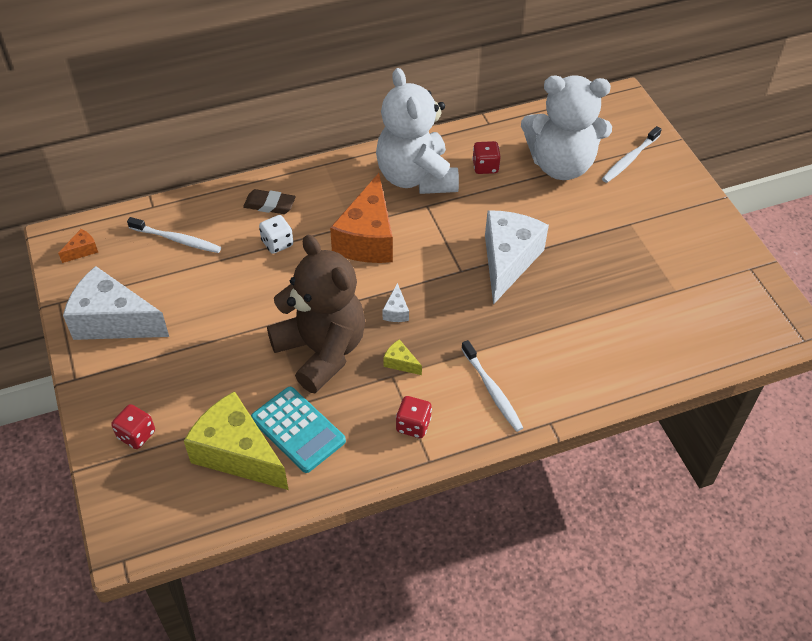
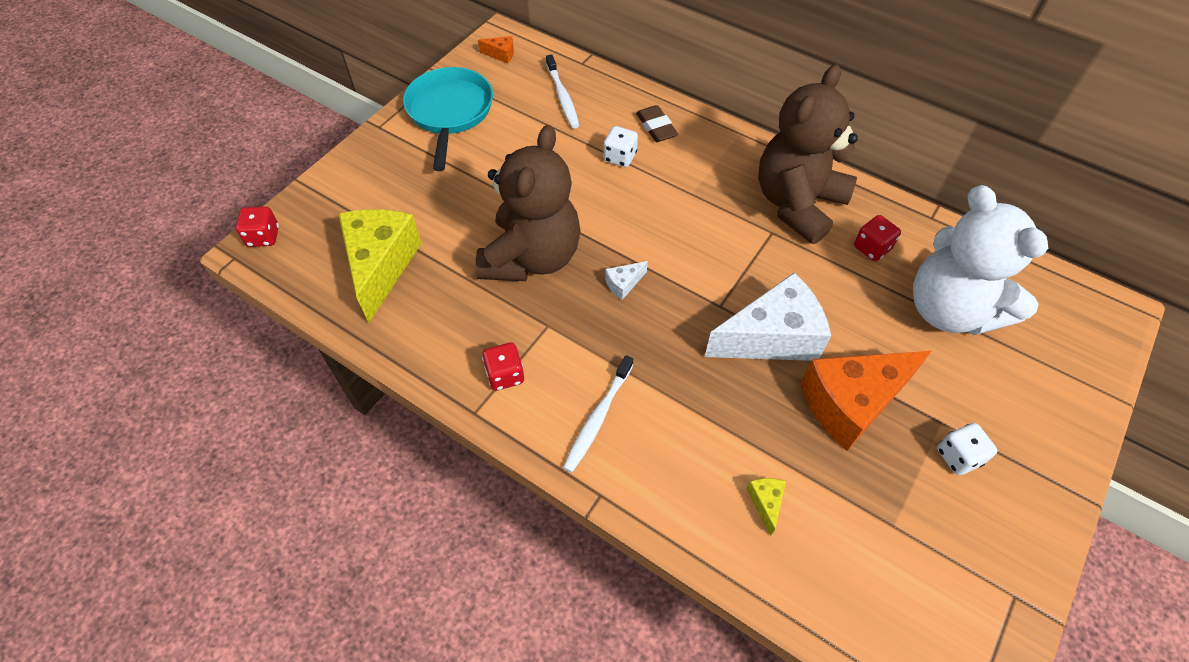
camera: 55 degrees right, 5 degrees up
(113, 321) = (449, 113): white cheese -> turquoise pan
(136, 435) = (353, 193): red dice -> red dice (263, 237)
(298, 430) = (435, 292): turquoise calculator -> none
(367, 238) = (687, 213): orange cheese -> orange cheese (851, 403)
(400, 363) = (568, 323): yellow cheese -> yellow cheese (765, 503)
(416, 177) = (797, 204): white teddy bear -> brown teddy bear
(629, 159) = (1033, 369): white toothbrush -> none
(656, 232) = (958, 456): none -> white dice

